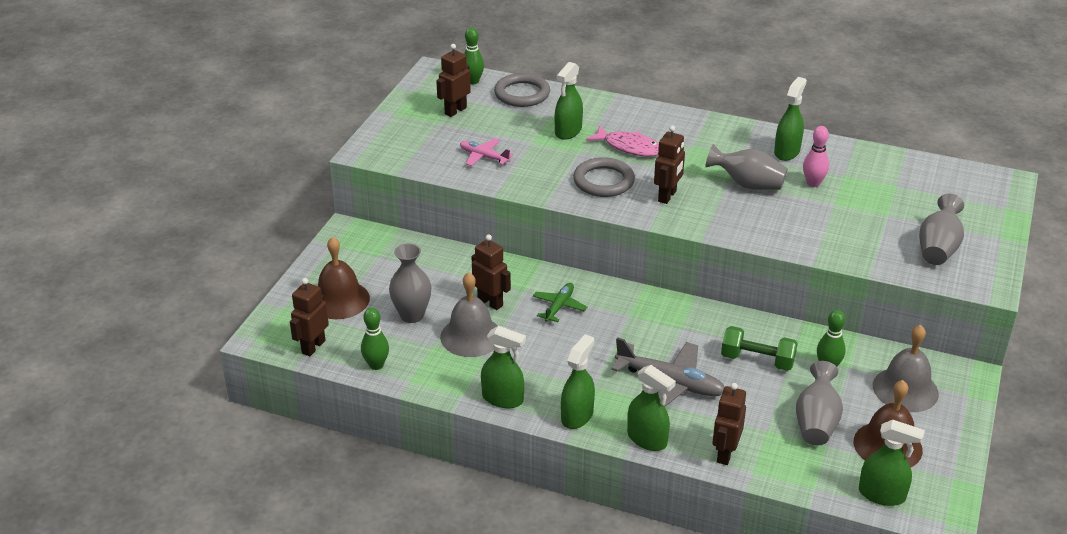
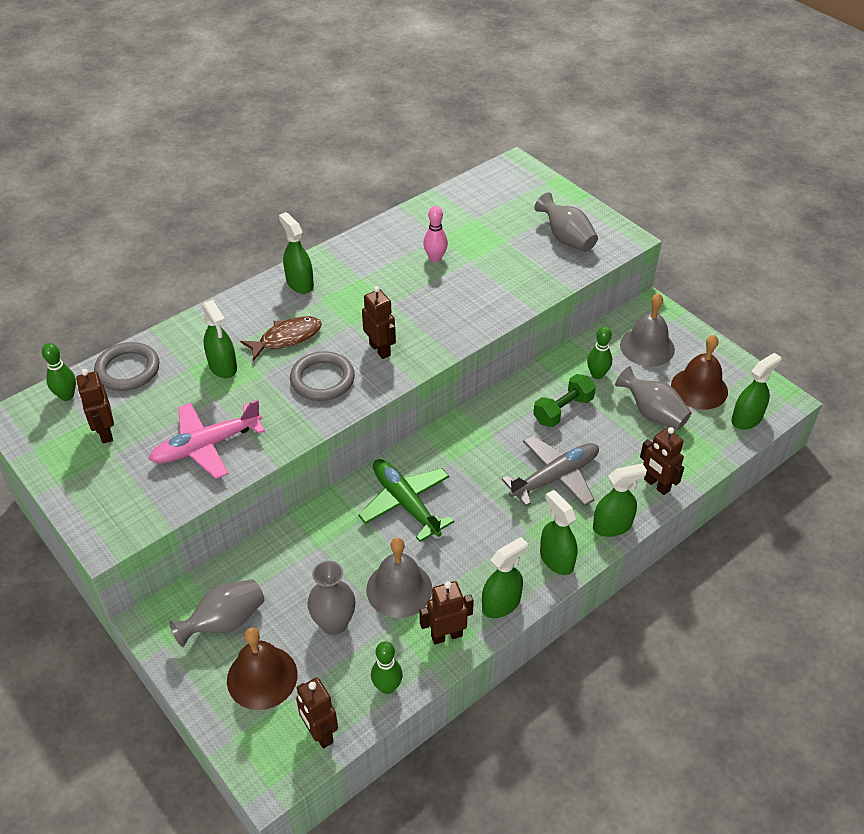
camera: 60 degrees left, 10 degrees up
(484, 157) = (207, 446): pink plane -> pink plane, size x1.74
(490, 302) = (361, 551): brown robot -> brown robot (446, 635)
(559, 307) = (406, 503): green plane -> green plane, size x1.74
(629, 147) = (287, 338): pink fish -> brown fish
(748, 184) = (405, 294): grey vase -> grey vase (225, 622)
(787, 152) = (381, 250): green spray bottle -> green spray bottle (299, 283)

